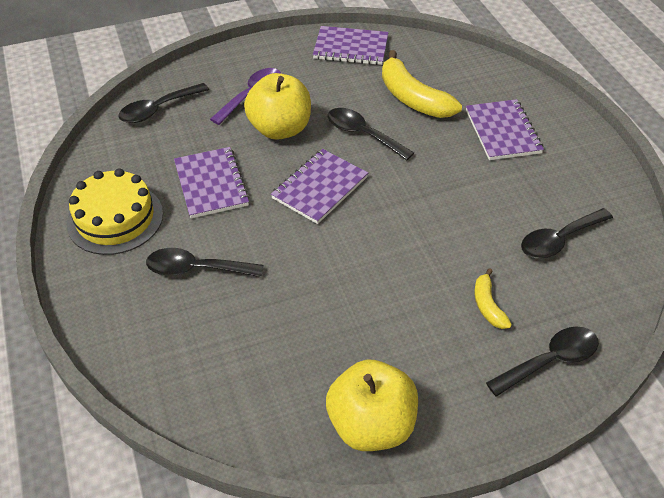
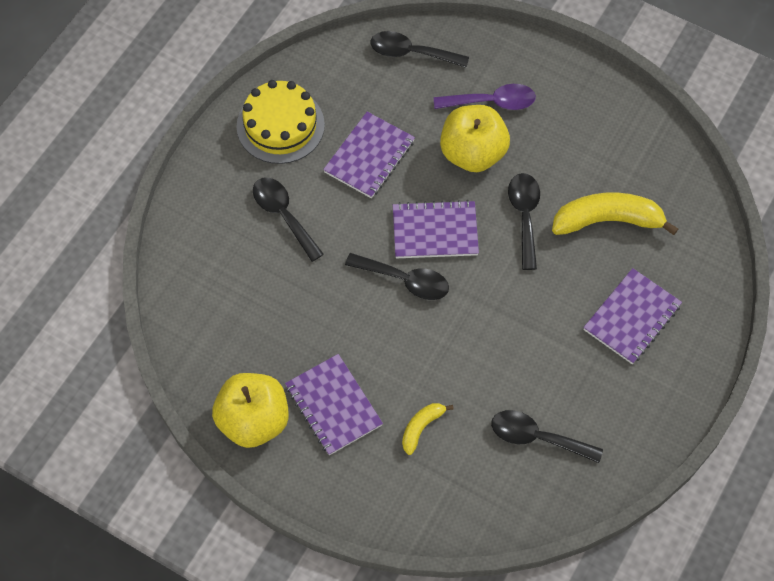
camera: 50 degrees right, 15 degrees up
(351, 48) = (628, 125): purple notebook -> purple notebook (333, 406)
(413, 98) = (607, 220): yellow banana -> yellow banana turned 75 degrees clockwise
(550, 361) = (405, 500): black spoon -> black spoon (404, 280)

